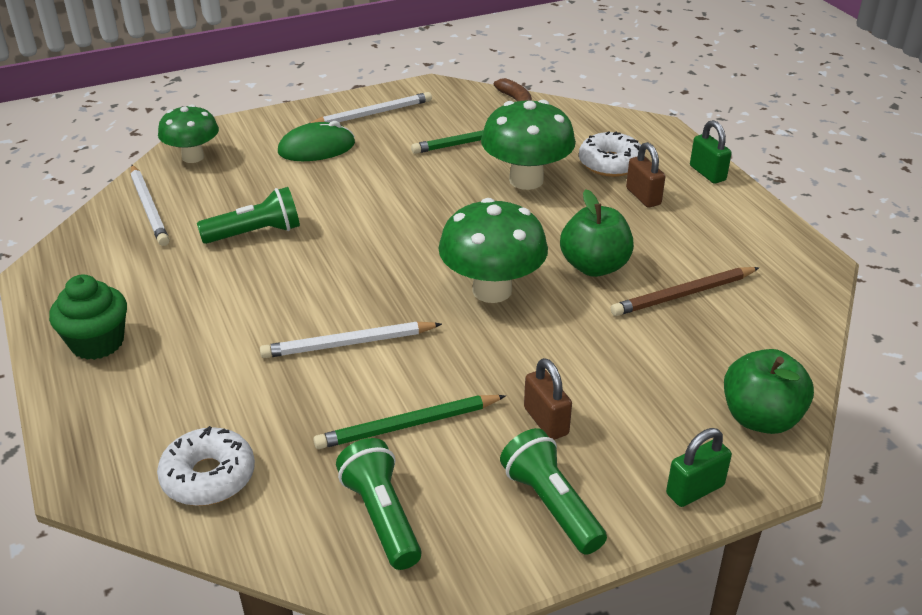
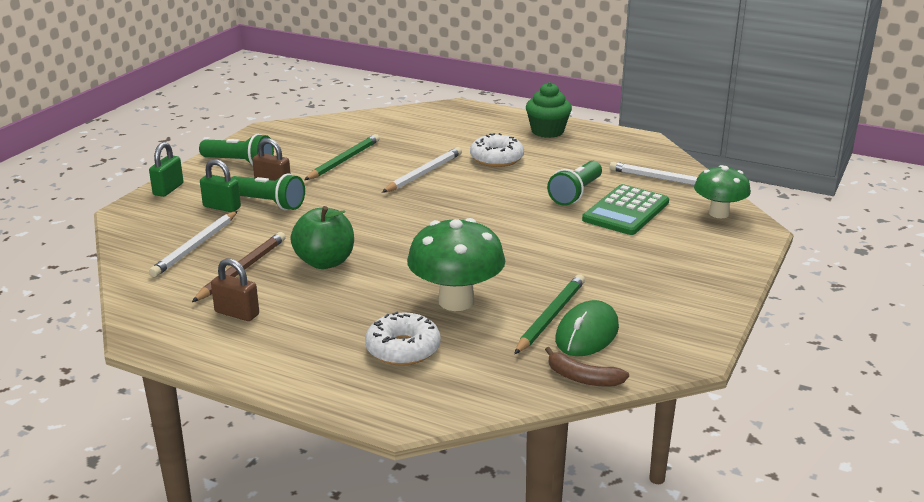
camera: 140 degrees right, 10 degrees down
(208, 476) = (408, 121): white donut -> white donut (496, 159)
(255, 194) = (626, 211): none -> green calculator
(316, 148) = (656, 255): green mouse -> green mouse (587, 334)
(372, 114) = (678, 301): white pencil -> white pencil (195, 246)
(382, 517) = (315, 136): green flashlight -> green flashlight (268, 203)
(492, 290) = (378, 223): green mushroom -> none
(643, 196) = (340, 330): brown padlock -> brown padlock (237, 313)
(707, 173) = (299, 380): green padlock -> green padlock (222, 207)
(760, 418) = (145, 226): green apple -> none

